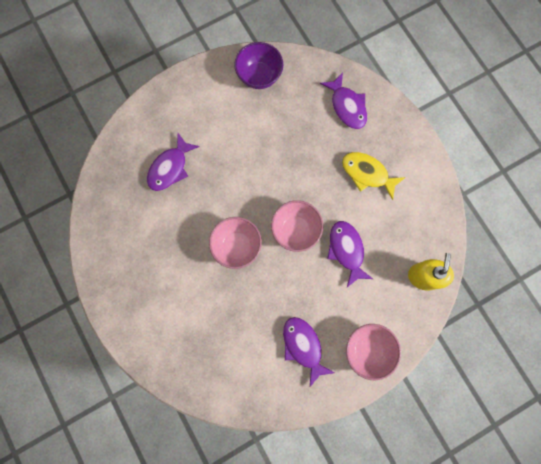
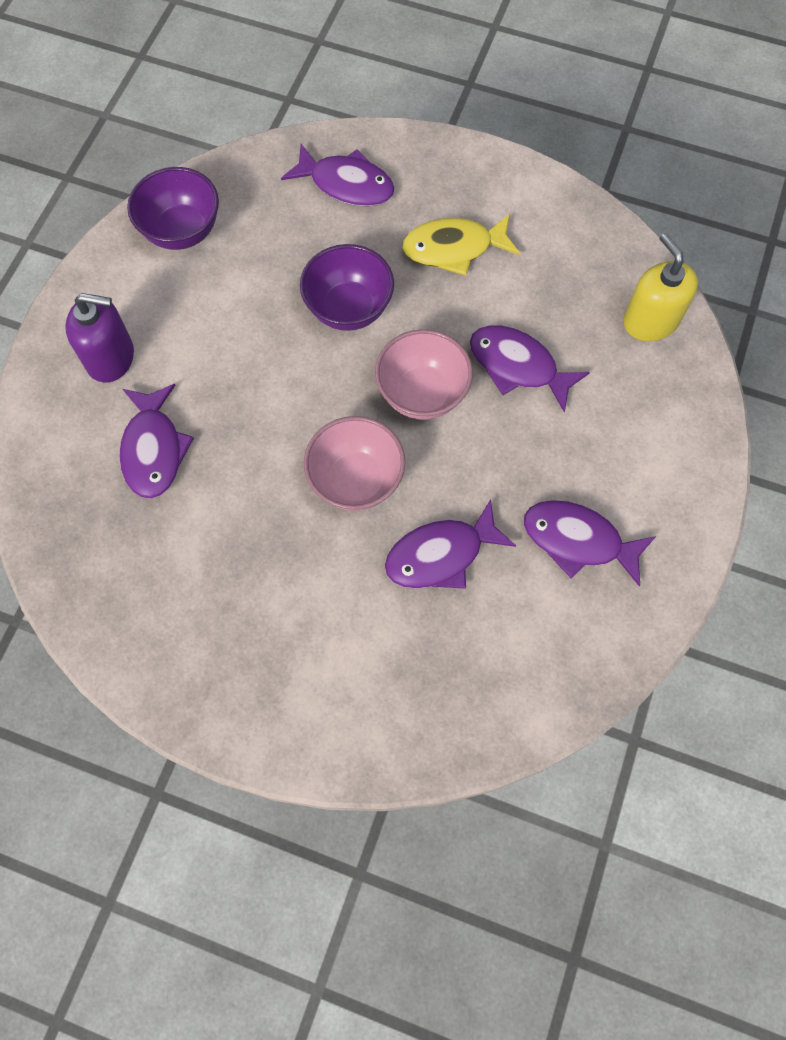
camera: 40 degrees left, 10 degrees down
(185, 113) = (110, 357): none -> purple soap dispenser
(243, 305) = (441, 555): none -> purple fish
(298, 167) = (349, 309): none -> purple bowl
(367, 349) = (668, 472): pink bowl -> none

